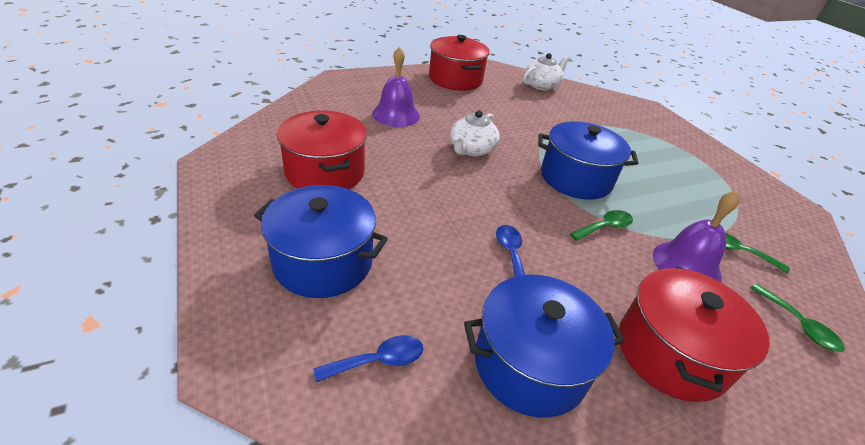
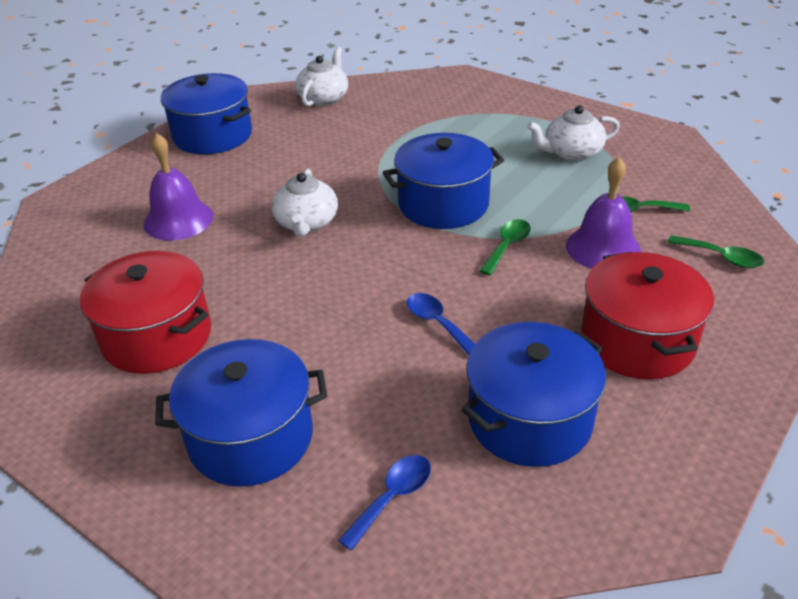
camera: 25 degrees left, 0 degrees up
(455, 79) = (213, 135): red pot -> blue pot
(703, 187) = (571, 153): none -> white teapot

